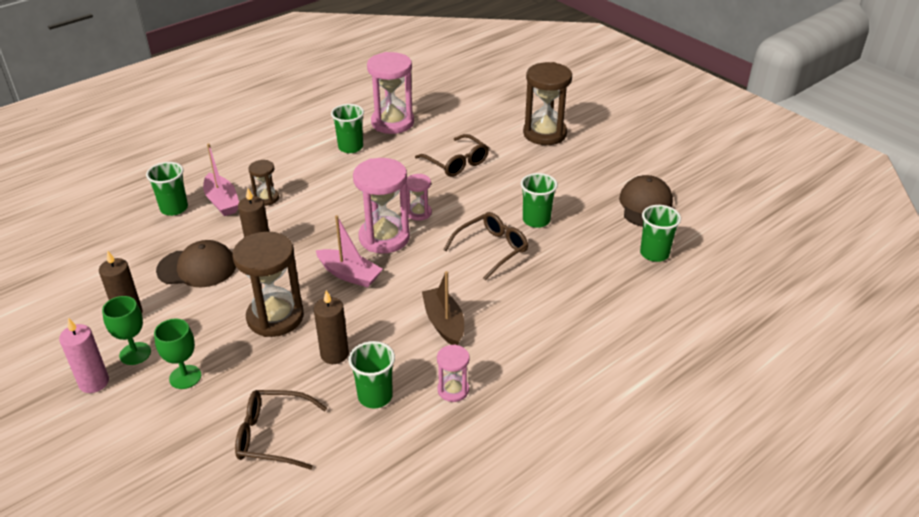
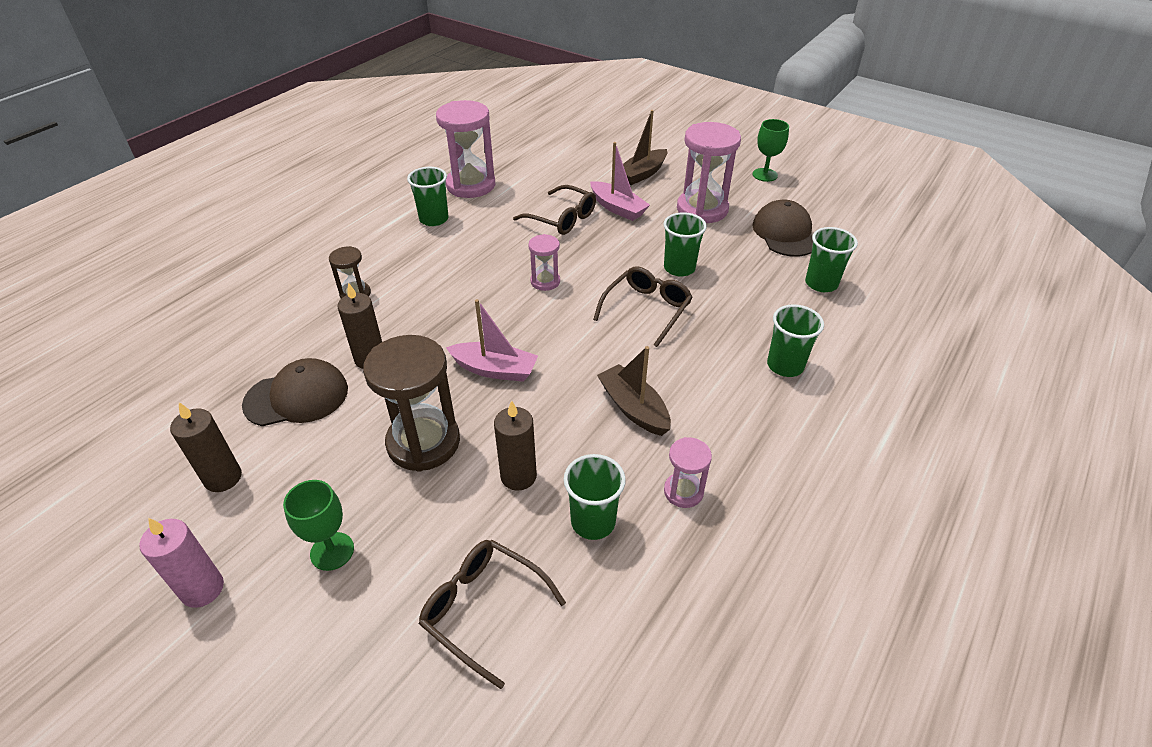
camera: 15 degrees left, 5 degrees up
(135, 353) = (250, 532): green goblet -> green goblet (765, 175)
(174, 208) = (240, 326): green cup -> green cup (785, 365)
(222, 201) = (300, 307): pink boat -> pink boat (617, 208)
(273, 436) = (483, 609): brown glasses -> brown glasses turned 45 degrees clockwise
(384, 237) = (517, 317): pink hourglass -> pink hourglass (702, 209)
(544, 134) = (642, 174): brown hourglass -> brown boat

